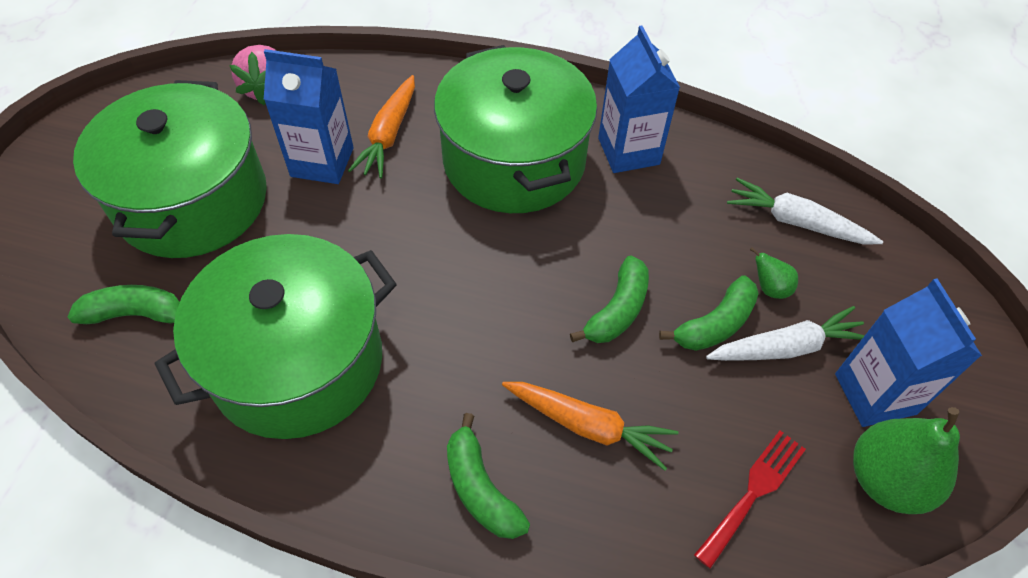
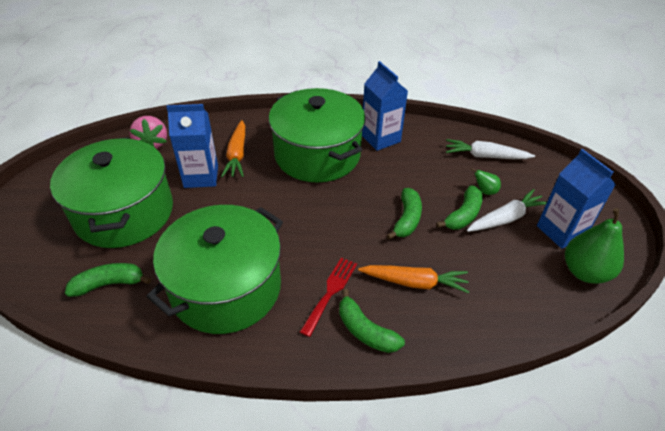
camera: 15 degrees left, 10 degrees down
(753, 492) = (519, 294): red fork -> red fork (330, 292)

